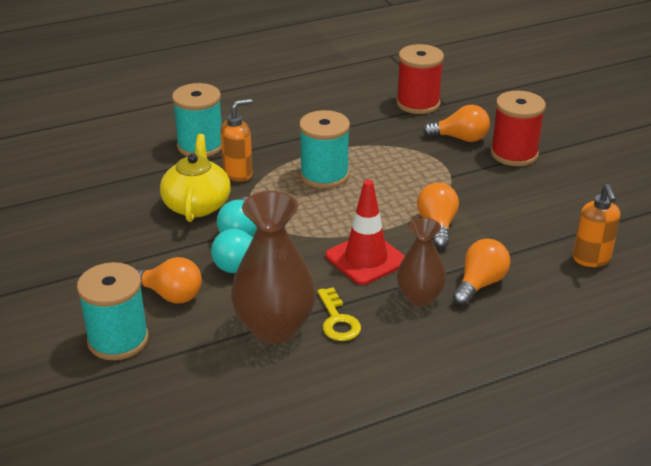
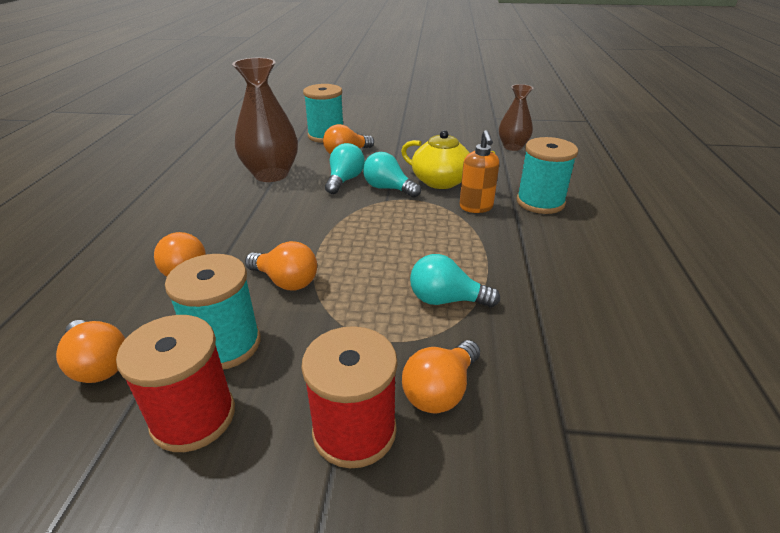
camera: 120 degrees right, 0 degrees up
(324, 175) = (436, 248): turquoise spool -> turquoise spool (225, 344)
(337, 321) = (245, 195): yellow key -> none
(366, 259) = (291, 227): red traffic cone -> none
(384, 155) = (446, 300): none -> turquoise light bulb
(418, 103) = (575, 395): red spool -> red spool (193, 417)
(419, 297) = (216, 233): brown vase -> brown vase (512, 147)
(591, 259) = (98, 364): orange soap dispenser -> orange light bulb

